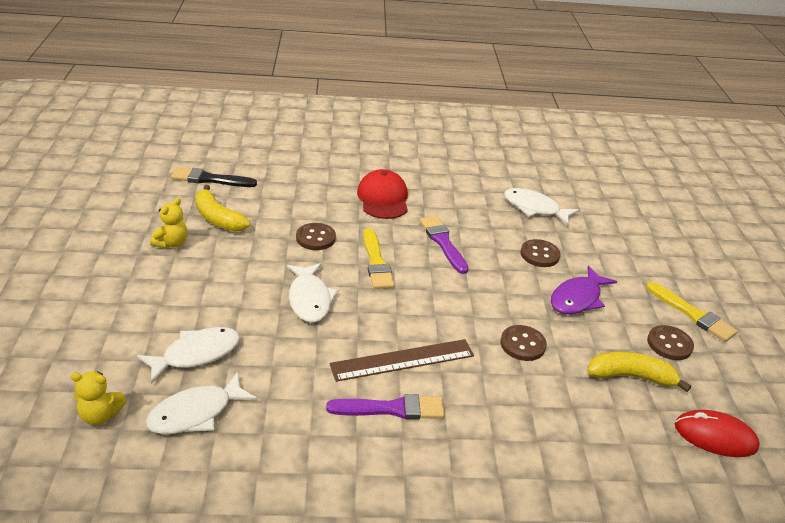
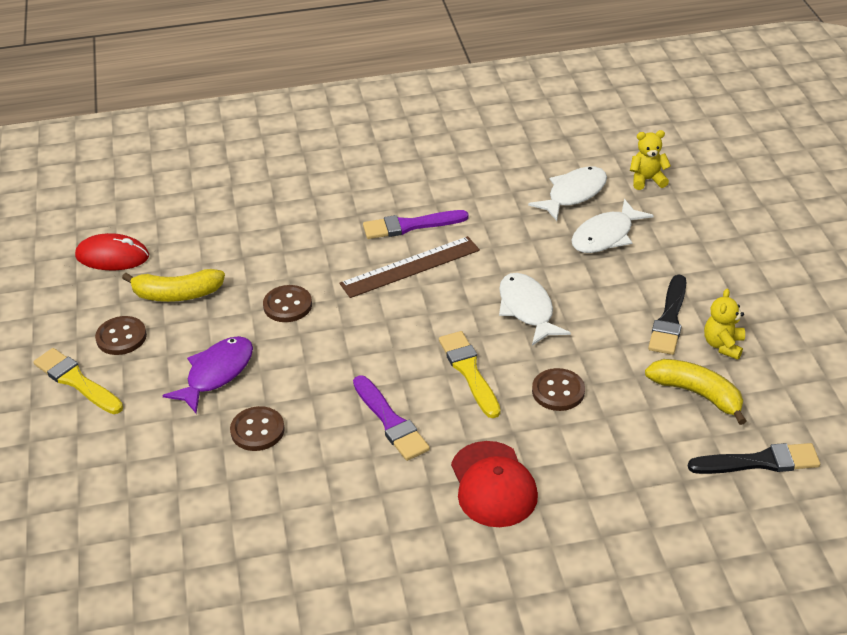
camera: 175 degrees right, 5 degrees up
(197, 268) = (669, 319): none -> black brush
(534, 208) = (256, 521): white fish -> none

